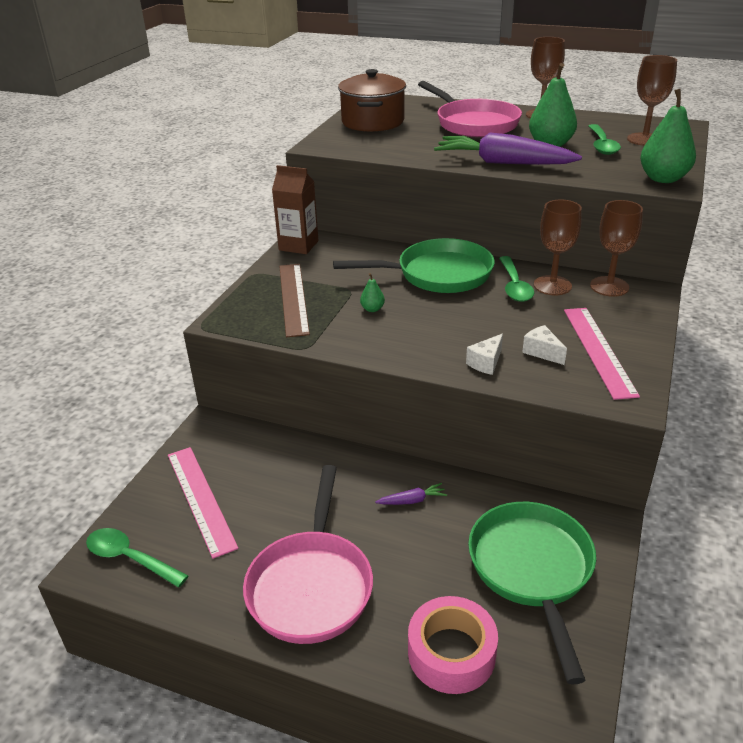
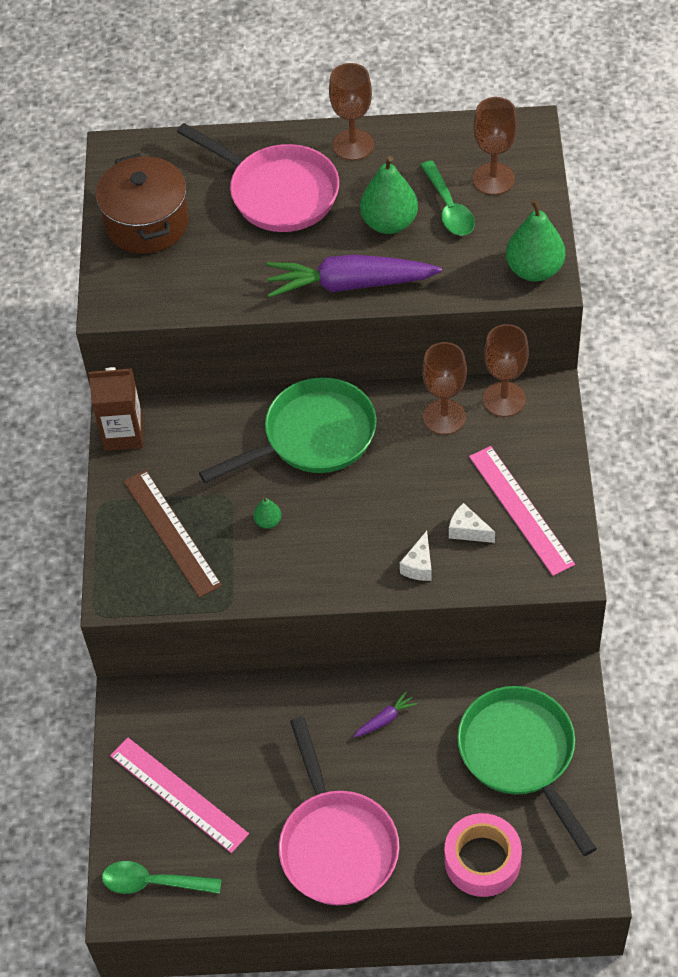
camera: 20 degrees left, 20 degrees up
(514, 286) = (404, 431): green spoon -> none

